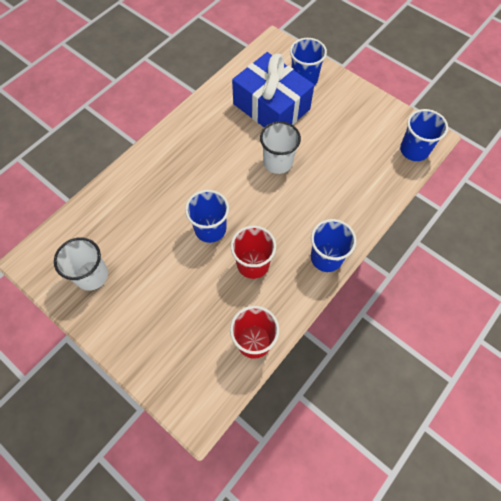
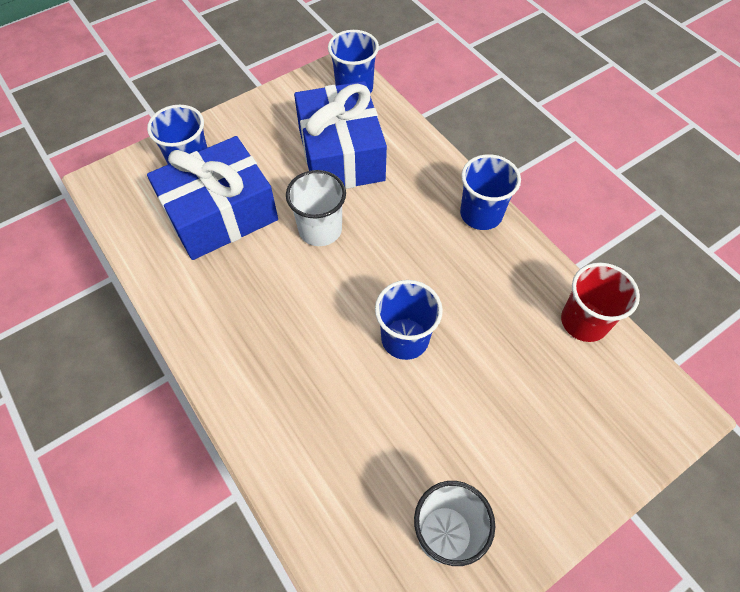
camera: 75 degrees left, 5 degrees down
(253, 264) = (473, 297): red cup -> none
(346, 158) = (341, 154): none -> blue gift

